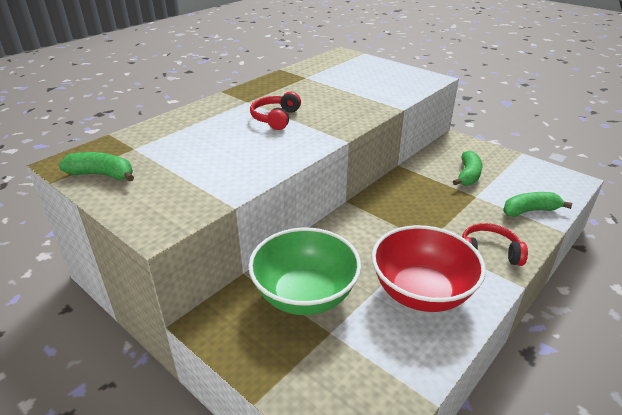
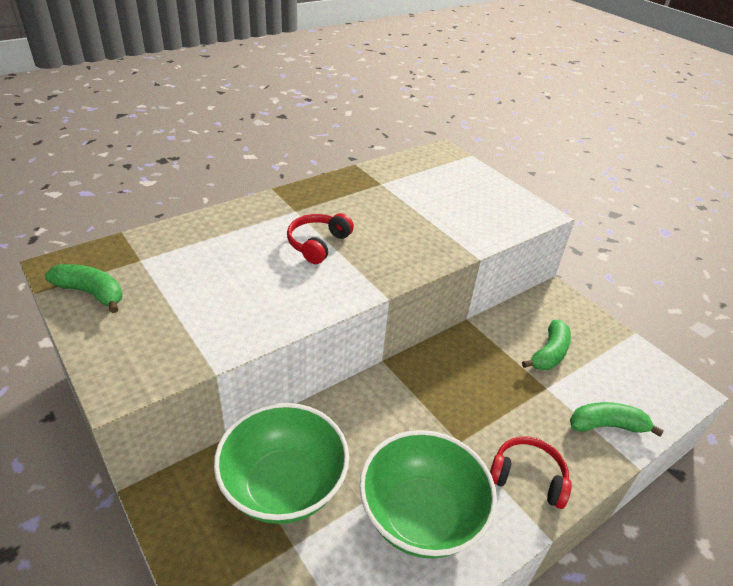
camera: 10 degrees right, 5 degrees up
(421, 292) = (421, 516): red bowl -> green bowl

